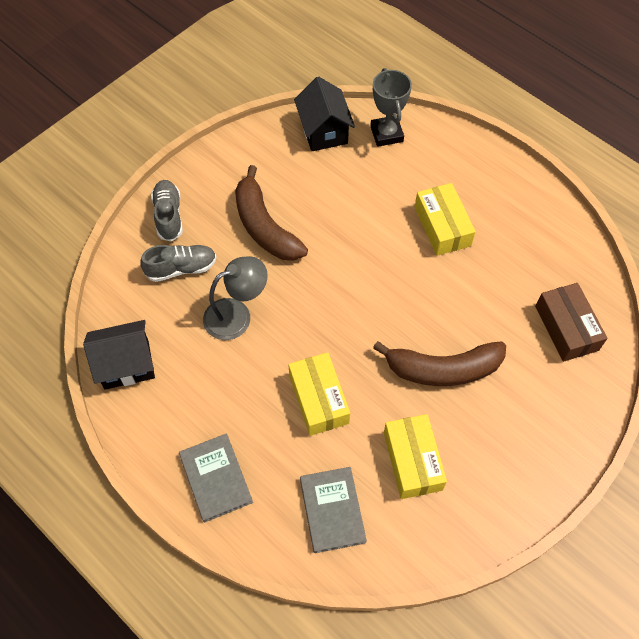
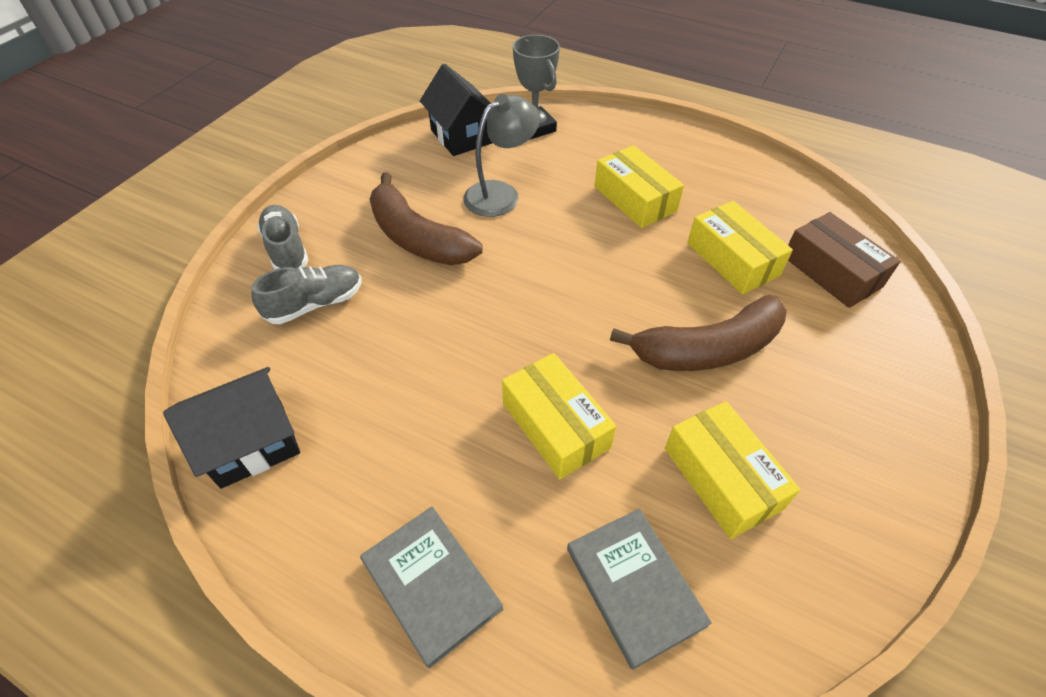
camera: 15 degrees left, 10 degrees down
(237, 315) = (406, 343): grey lamp -> grey lamp (501, 194)
(495, 300) = (732, 259): none -> yellow box

